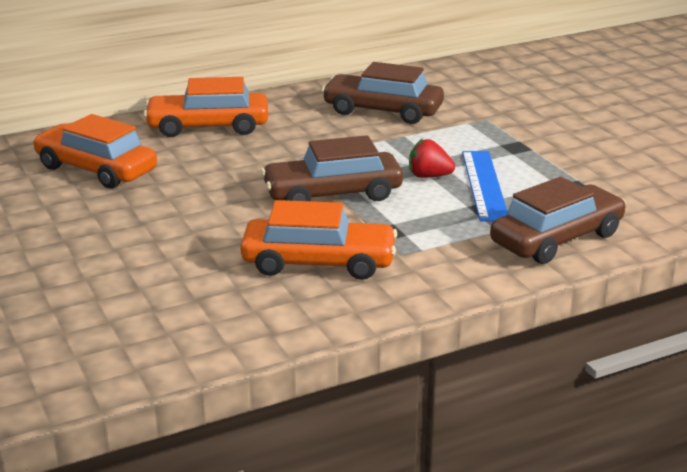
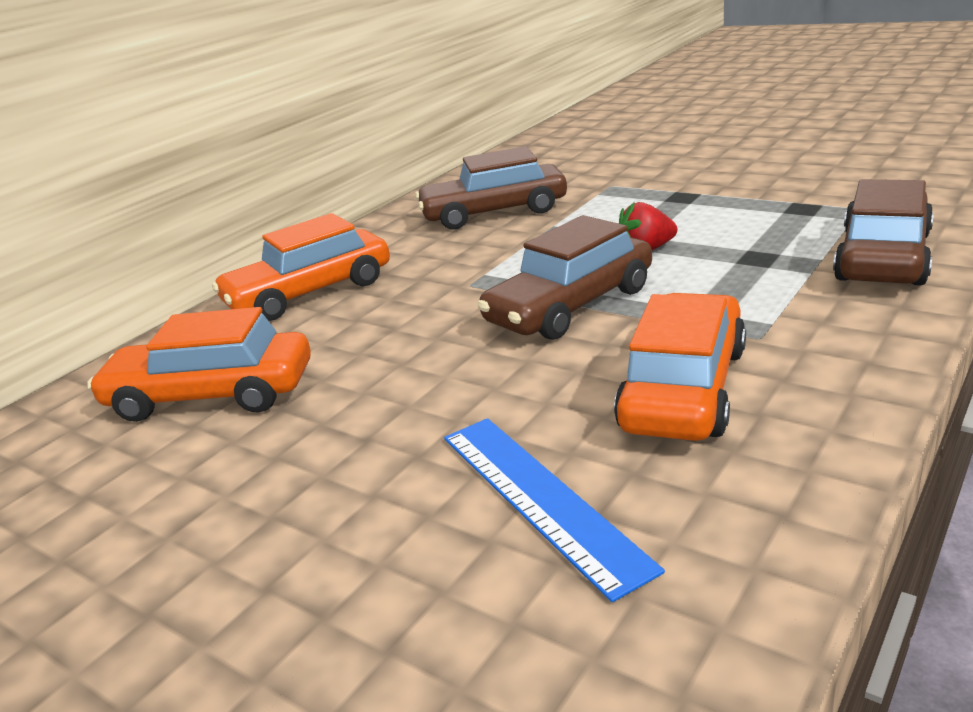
camera: 25 degrees left, 0 degrees up
(318, 263) = (684, 388): orange car -> orange car turned 45 degrees counterclockwise
(484, 185) = (716, 237): blue ruler -> blue ruler (540, 498)

